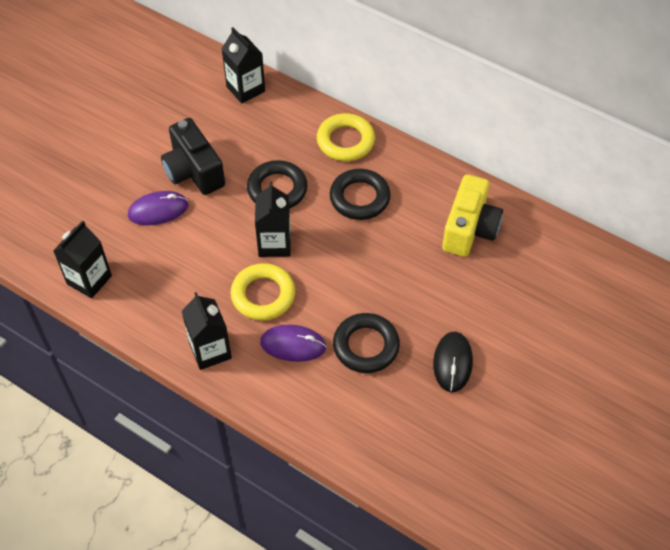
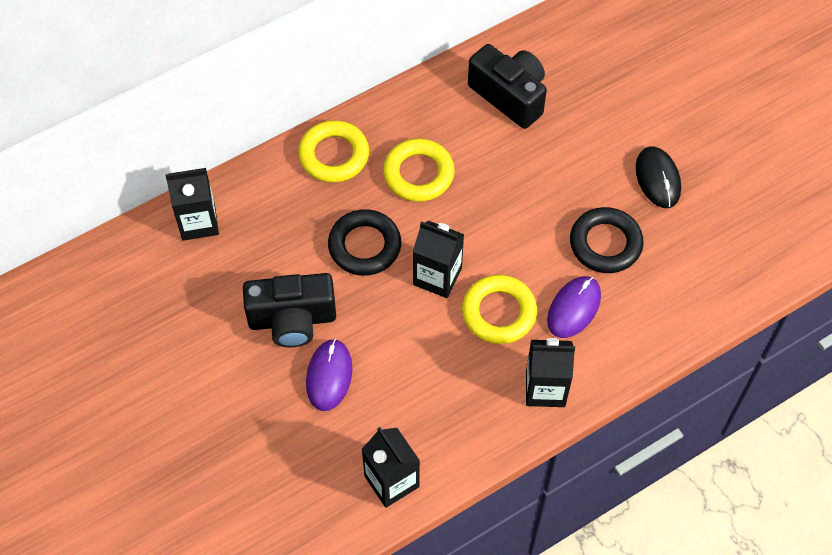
camera: 65 degrees left, 5 degrees up
(359, 198) = (418, 174): black ring -> yellow ring
(452, 363) = (657, 179): black mouse -> black mouse turned 45 degrees clockwise
(469, 229) = (509, 96): yellow camera -> black camera

